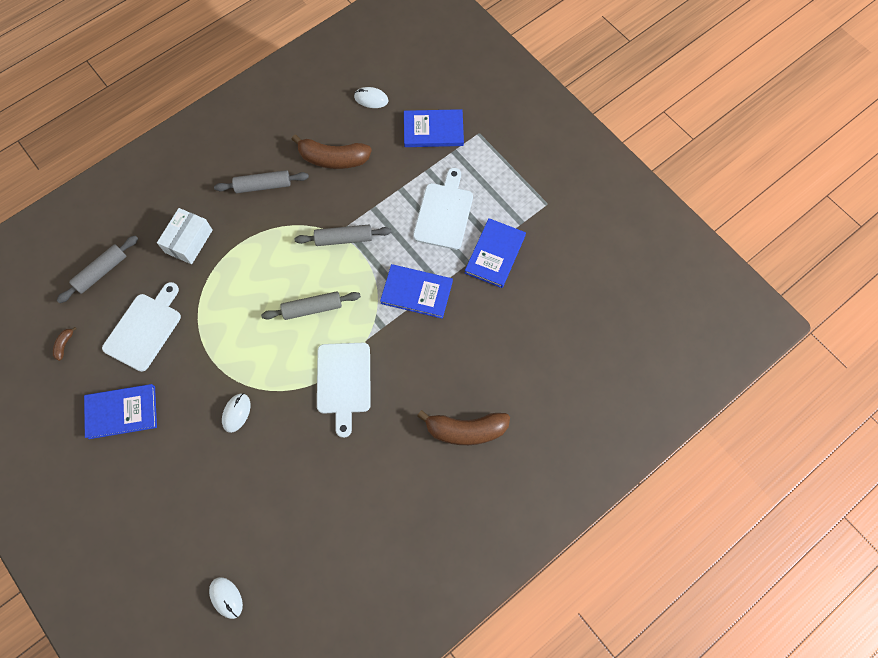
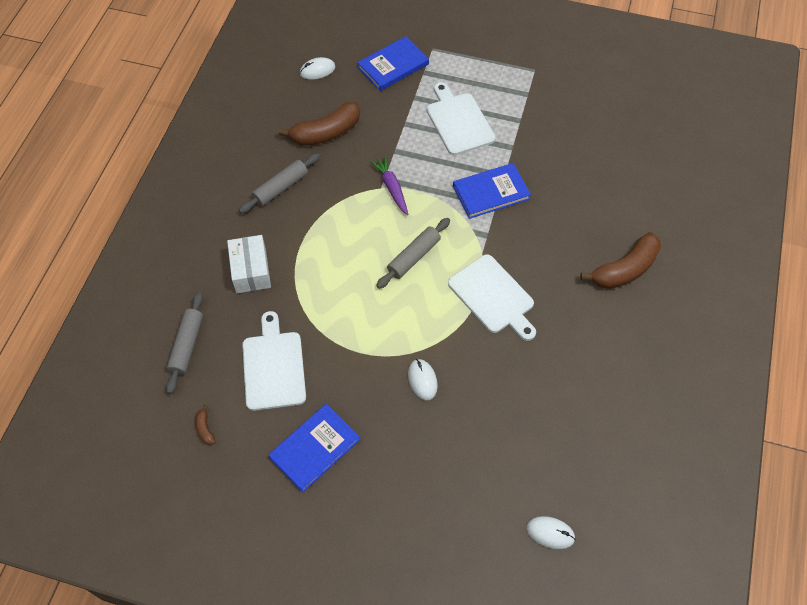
camera: 35 degrees left, 10 degrees down
(344, 238) = (391, 188): grey rolling pin -> purple carrot
(495, 254) = (527, 128): blue book -> none

